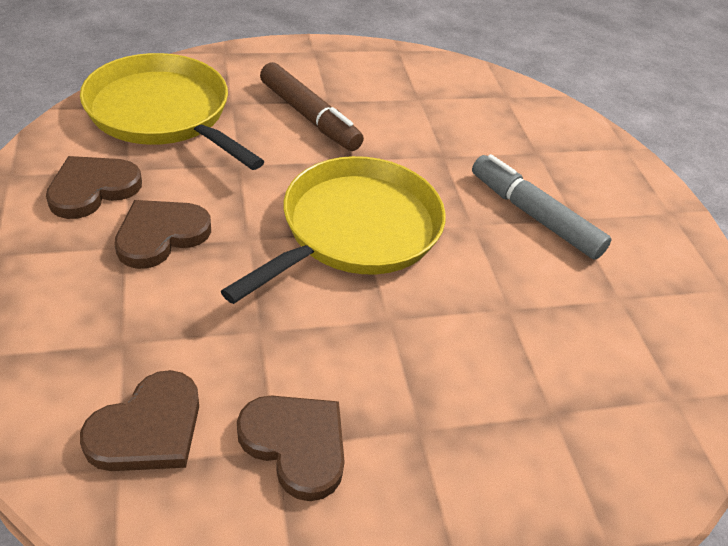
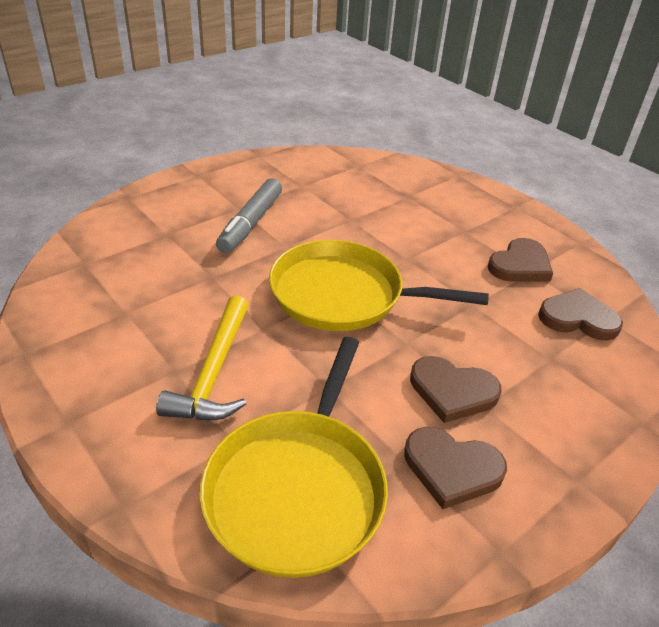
camera: 115 degrees left, 5 degrees down
(296, 445) = (520, 265): brown heart -> brown heart turned 150 degrees counterclockwise
(309, 116) = (214, 372): brown marker -> yellow hammer

